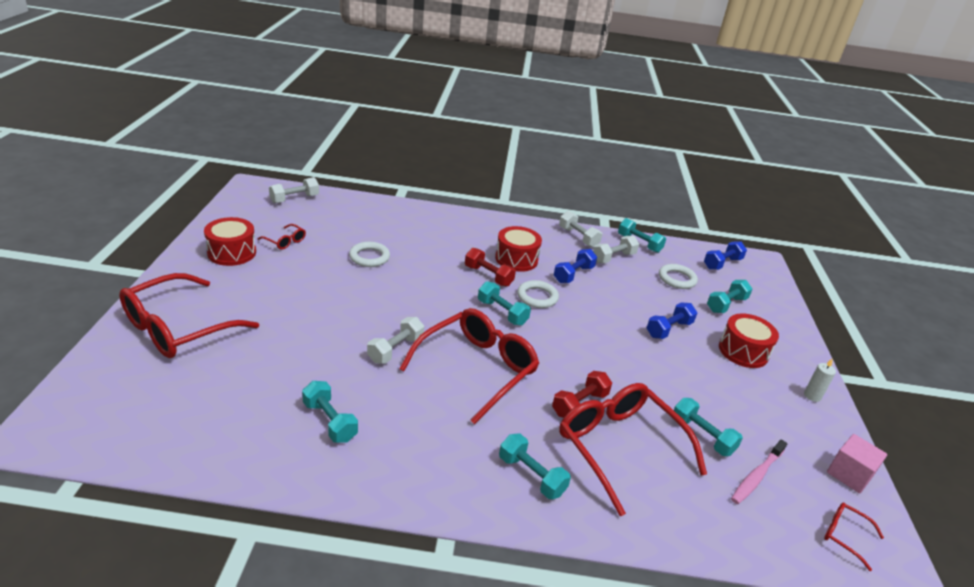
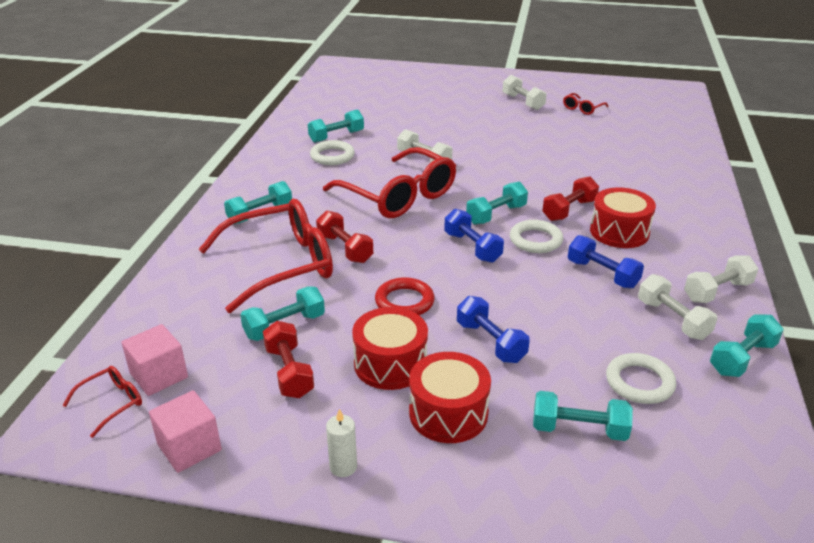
camera: 100 degrees right, 0 degrees up
(178, 328) = (440, 84): red glasses -> none
(232, 253) = (551, 91): red drum -> red drum (390, 364)
(294, 199) = (670, 108): white dumbbell -> white dumbbell (523, 102)
(369, 257) = (575, 145): white ring -> white ring (332, 156)
(642, 368) = (404, 301): none -> red ring
(722, 263) = (733, 466): blue dumbbell -> blue dumbbell (472, 247)
(726, 305) = (579, 429): turquoise dumbbell -> turquoise dumbbell turned 45 degrees counterclockwise
(750, 428) = (289, 372): none -> red dumbbell
(756, 476) = (215, 355): pink toothbrush -> none
(799, 510) = (159, 375): none -> pink cube

